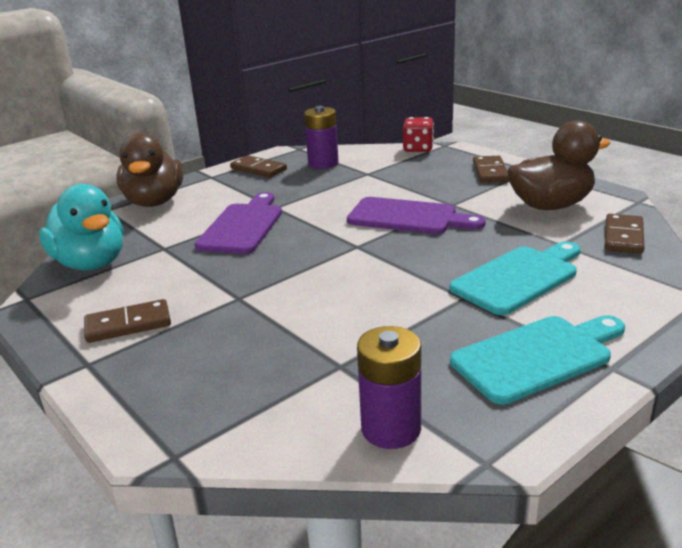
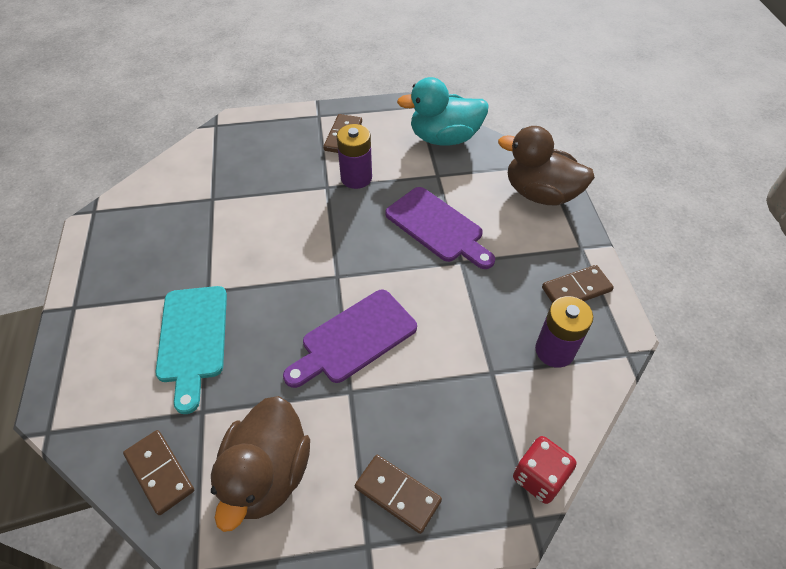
camera: 120 degrees right, 25 degrees up
(391, 429) = (148, 193): purple battery -> purple battery (356, 178)
(537, 357) = (120, 281): turquoise cutting board -> none

